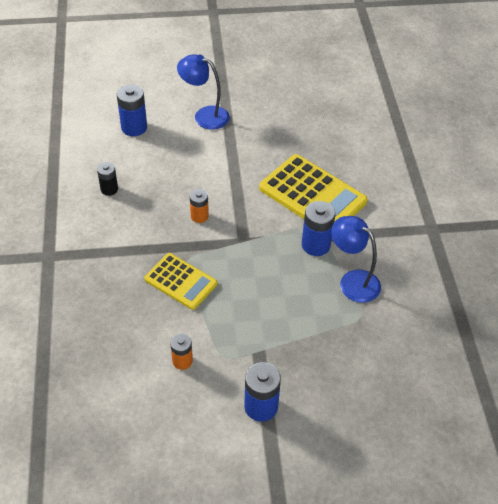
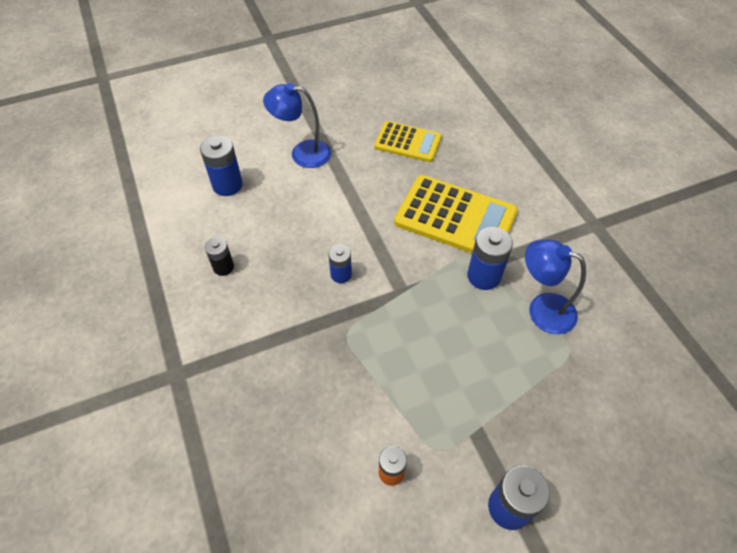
camera: 15 degrees left, 5 degrees up
(180, 282) = (350, 364): yellow calculator -> yellow calculator (407, 142)
(199, 216) = (341, 274): orange battery -> blue battery

